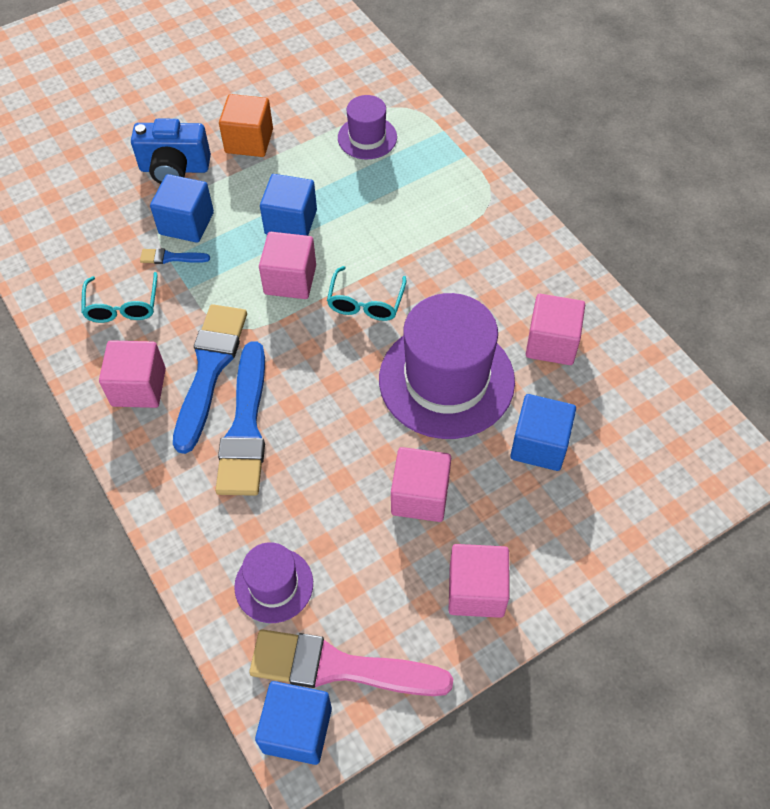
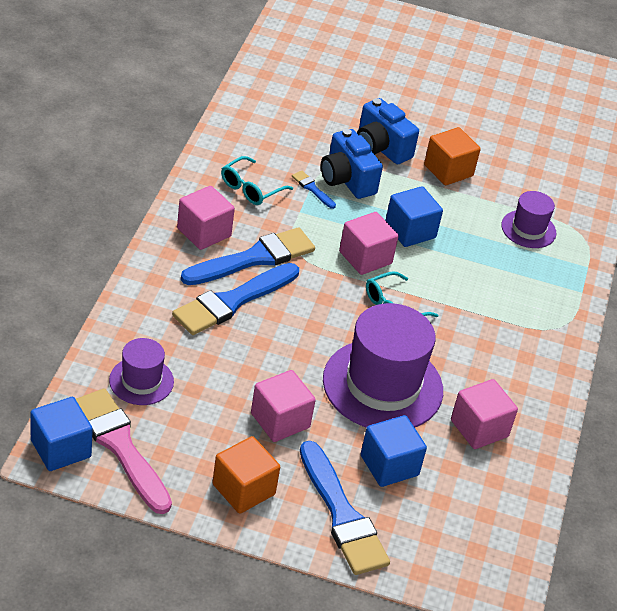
camera: 40 degrees right, 15 degrees down
(186, 223) = (346, 180): blue cube -> blue camera
(476, 590) = (243, 489): pink cube -> orange cube
(566, 527) = (342, 515): none -> blue brush

